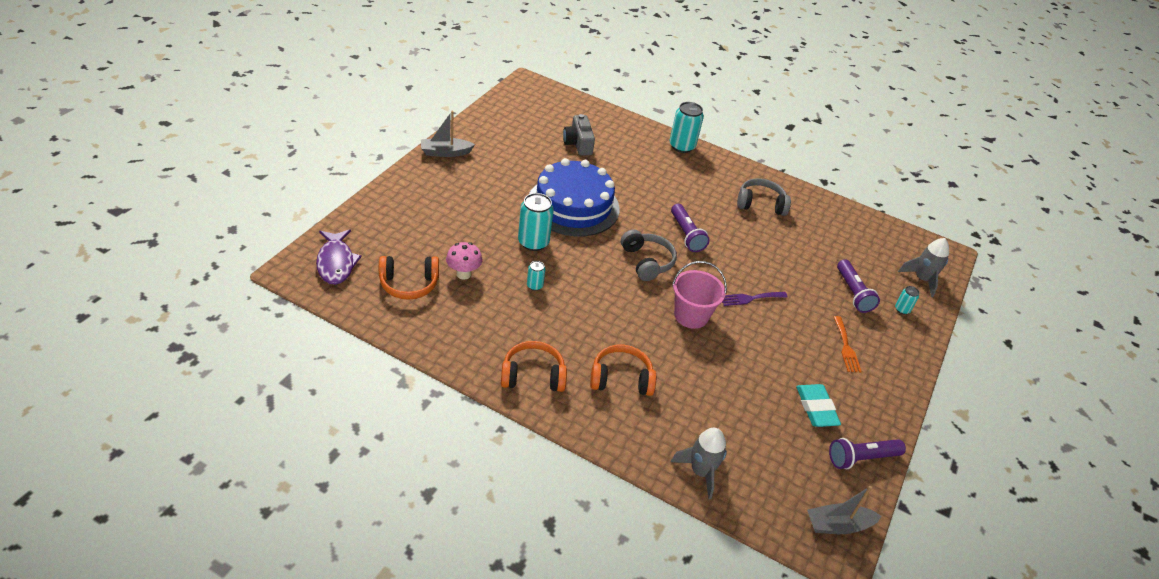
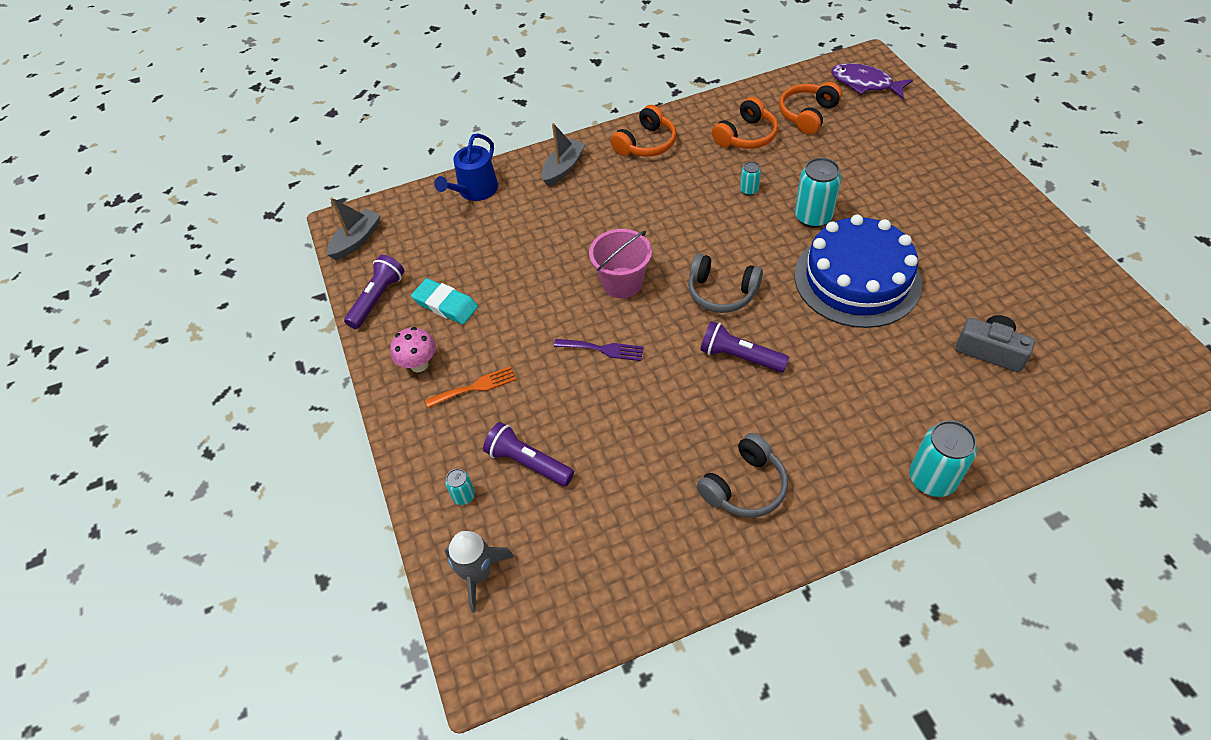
camera: 140 degrees right, 10 degrees up
(445, 152) = (1020, 213): grey boat -> grey boat (563, 168)
(463, 274) = (798, 151): pink mushroom -> pink mushroom (419, 365)
(621, 378) = (597, 192): orange headphones -> orange headphones (746, 136)
(700, 472) = (475, 190): grey rocket -> blue watering can
(750, 298) = (603, 349): purple fork -> purple fork turned 75 degrees clockwise
(846, 347) = (475, 387): orange fork -> orange fork turned 120 degrees clockwise

